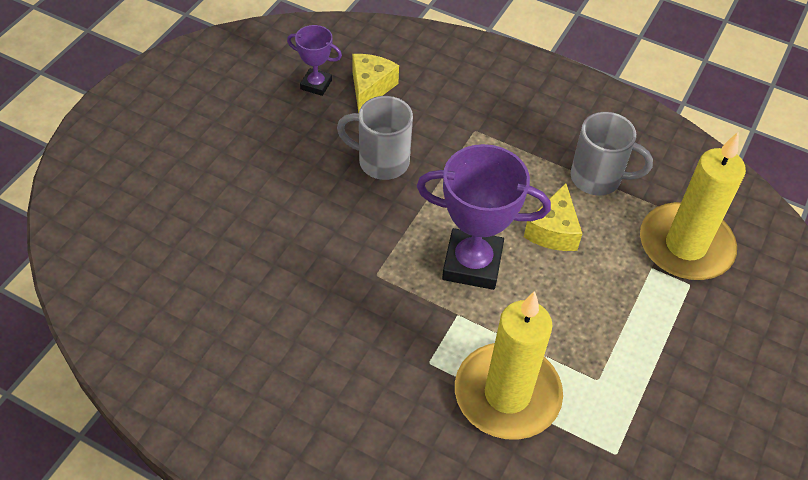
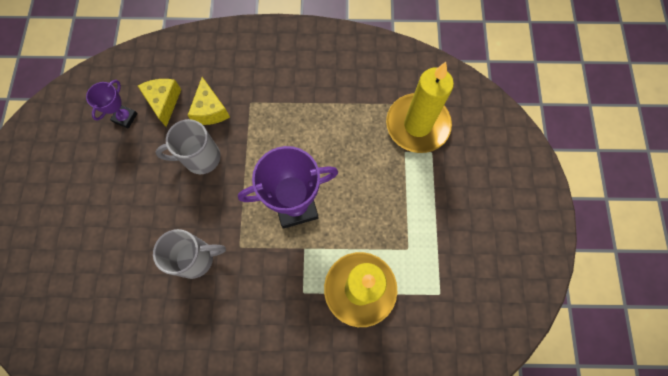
camera: 25 degrees left, 20 degrees up
(316, 85) = (125, 117): purple trophy -> purple trophy turned 60 degrees counterclockwise
(553, 230) = (334, 155): yellow cheese -> yellow cheese (210, 110)
(597, 178) = (344, 101): grey mug -> grey mug (196, 258)

